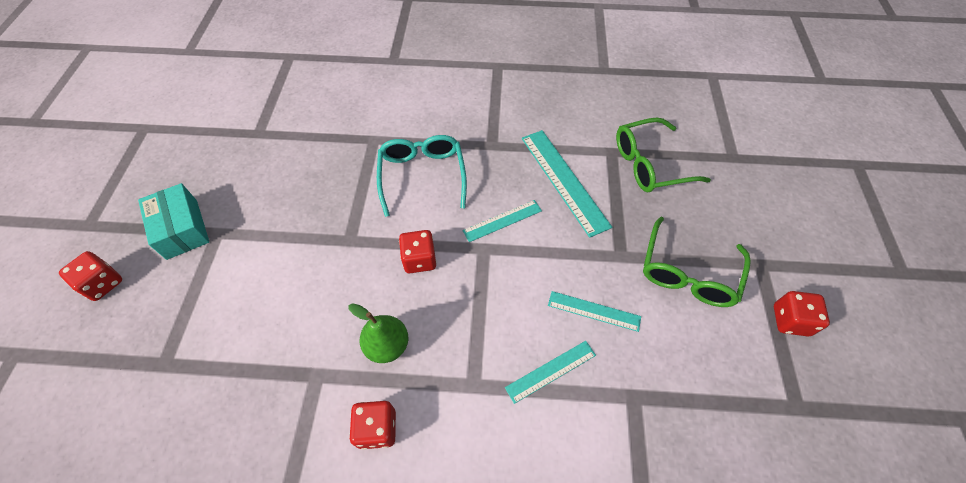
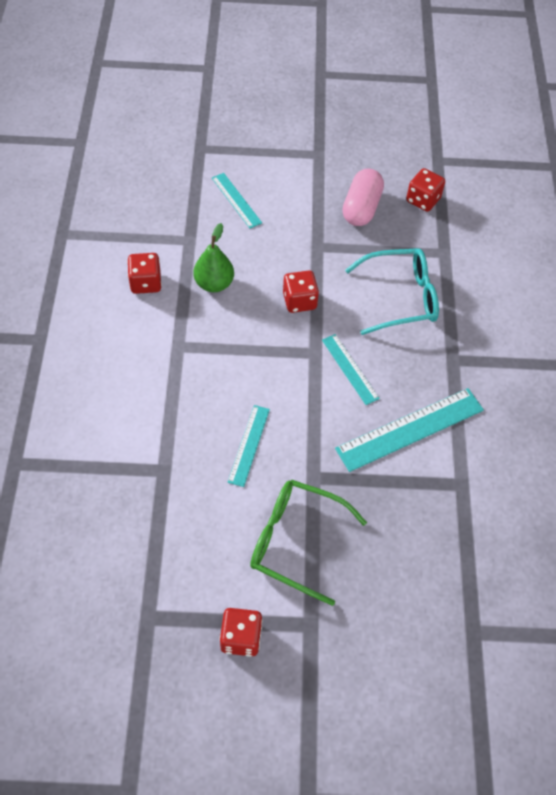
camera: 85 degrees right, 0 degrees up
(103, 283) = (266, 97): red dice -> red dice (423, 200)
(182, 229) = (321, 131): turquoise box -> none
(305, 199) = (361, 208): none -> pink capsule
(551, 371) = (189, 405): turquoise ruler -> turquoise ruler (236, 200)
(649, 164) = (447, 525): green glasses -> none

